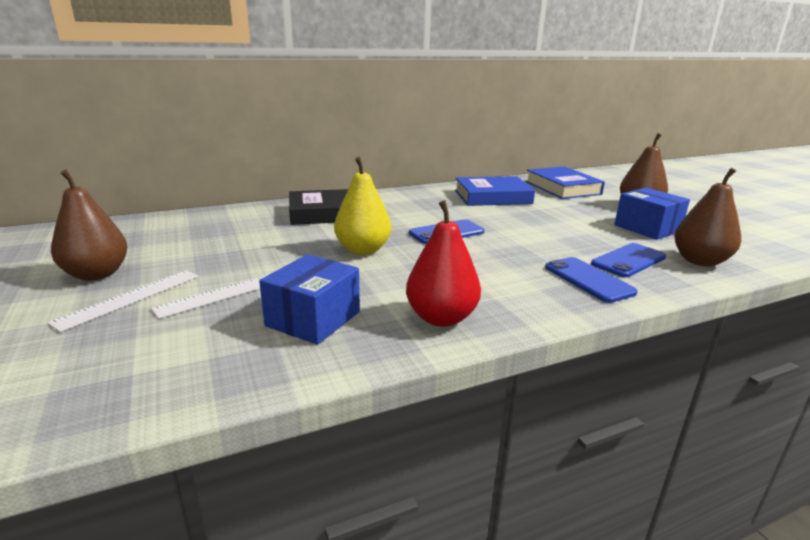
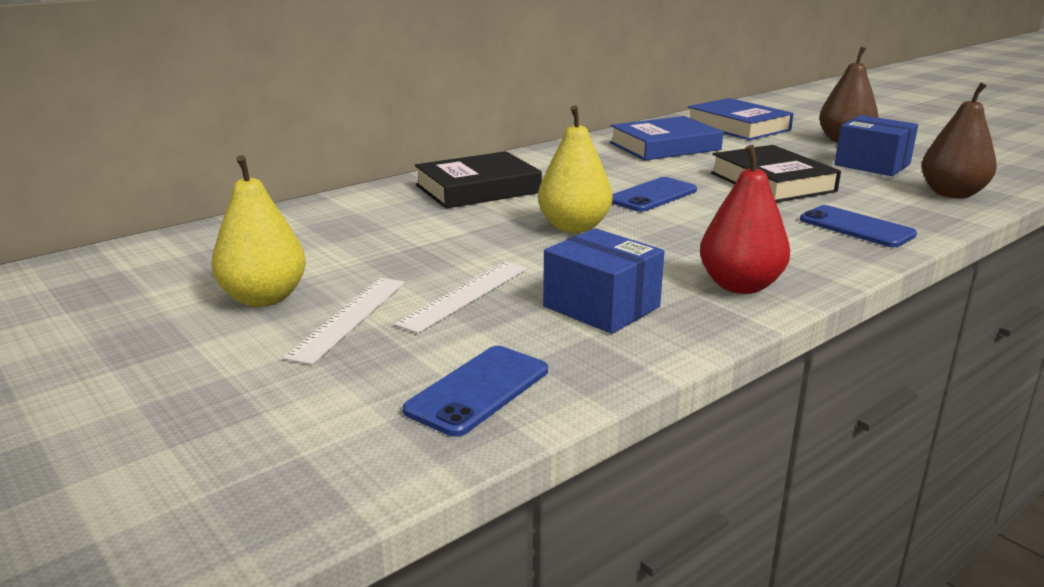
camera: 15 degrees left, 0 degrees up
(97, 274) = (264, 298): brown pear -> yellow pear
(313, 319) = (601, 307): blue box -> blue box turned 60 degrees counterclockwise
(550, 233) = (772, 182): none -> black book
(628, 260) = (881, 202): blue phone -> blue phone (478, 390)

